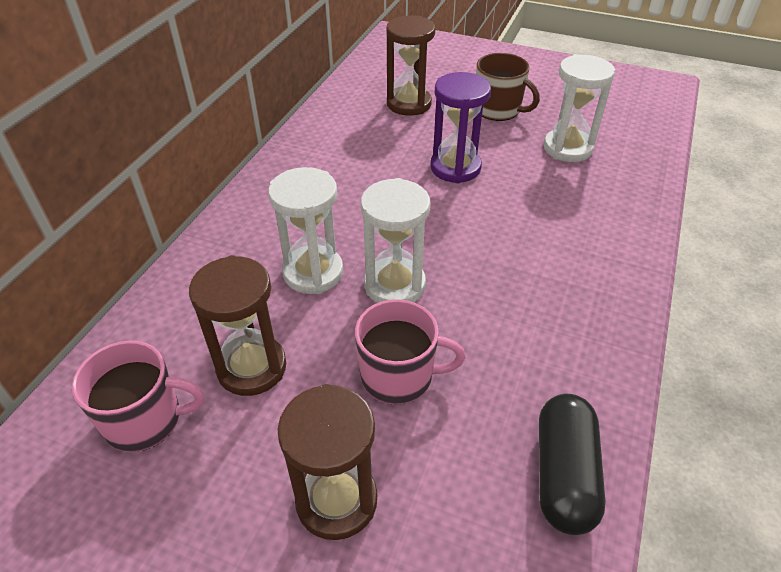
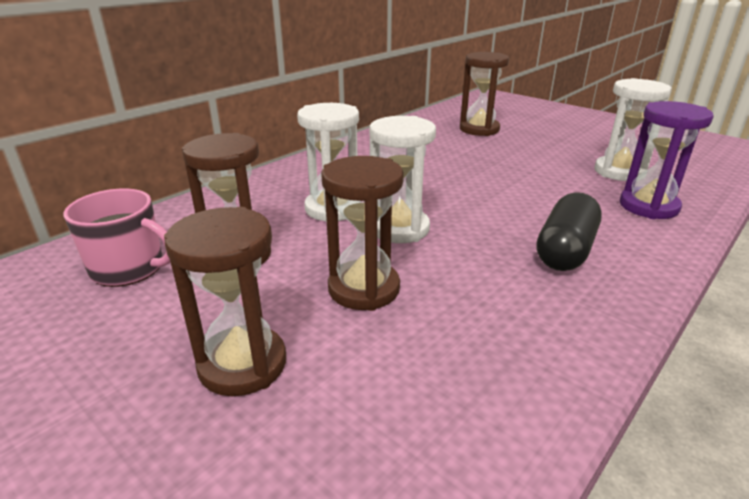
camera: 20 degrees right, 15 degrees down
(398, 376) = (364, 289): pink mug -> brown hourglass
(455, 168) = (500, 168): purple hourglass -> purple hourglass (648, 206)
(498, 110) = (560, 142): brown mug -> none
(563, 474) = (498, 409): black capsule -> black capsule (565, 250)

